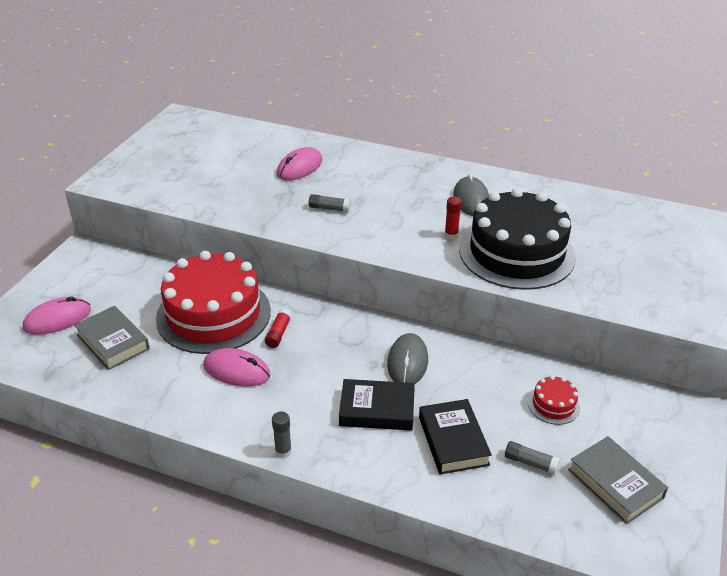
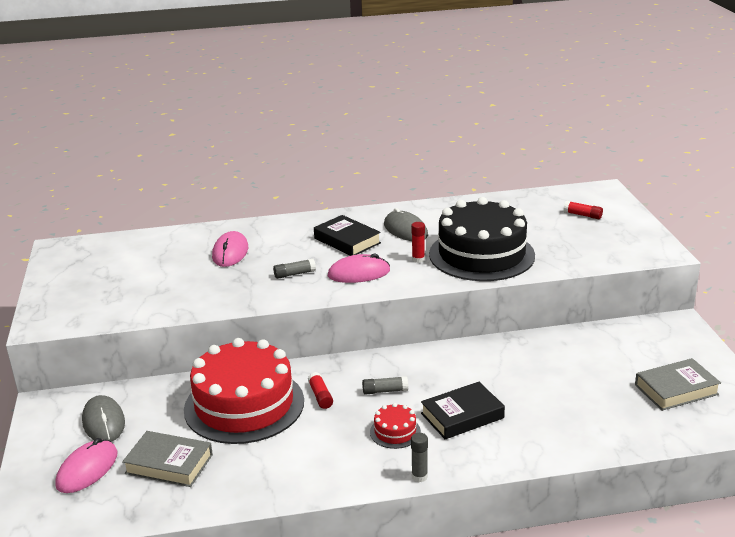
camera: 30 degrees left, 10 degrees down
(236, 370) = (314, 437): pink mouse -> pink mouse (359, 273)
(407, 362) = (450, 374): grey mouse -> grey mouse (103, 422)
(453, 441) = (541, 411): black book -> black book (347, 240)
(530, 462) = (609, 401): grey glue stick -> grey glue stick (385, 391)
(553, 404) = (586, 358): red cake -> red cake (395, 432)
(615, 484) = (676, 389): grey book -> grey book turned 45 degrees counterclockwise
(669, 247) = (582, 215): none -> red glue stick

